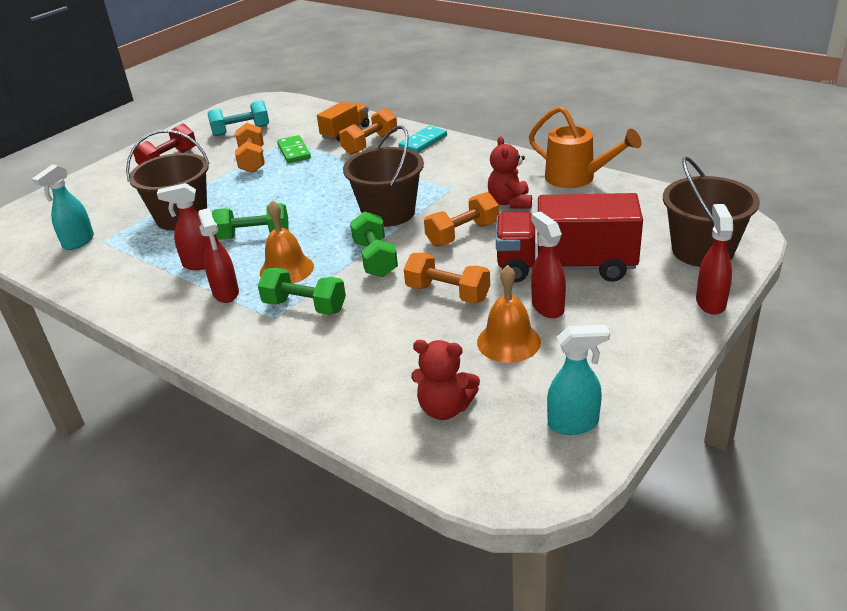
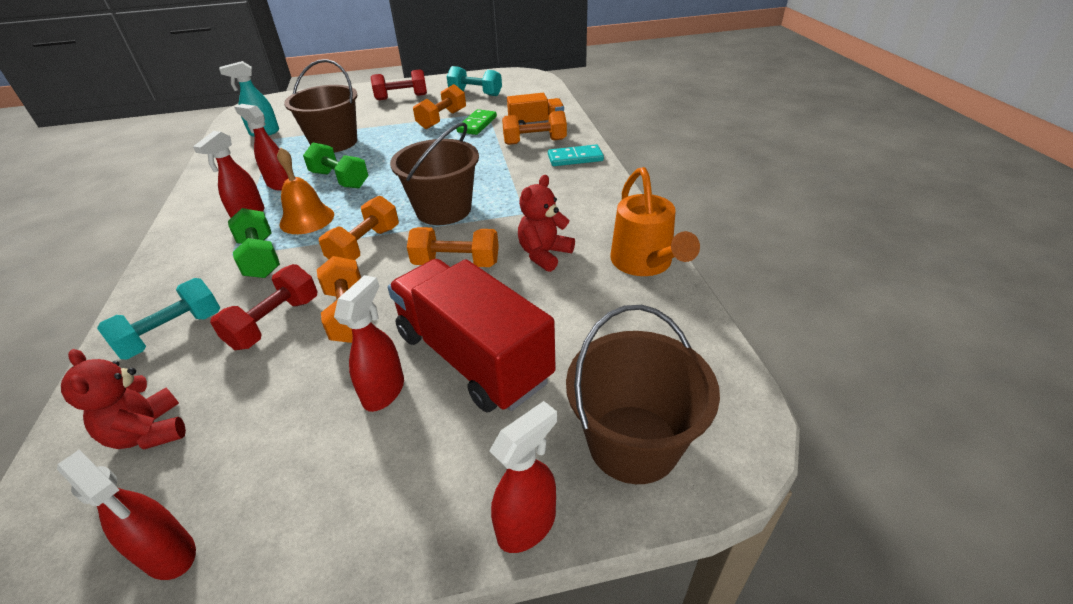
camera: 40 degrees right, 5 degrees up
(339, 372) = (172, 333): none -> turquoise dumbbell
(375, 259) = (365, 246): green dumbbell -> orange dumbbell
(404, 325) = (275, 322): none -> red dumbbell
(508, 341) = (297, 403): orange bell -> none
(573, 424) = (169, 554): turquoise spray bottle -> red spray bottle

